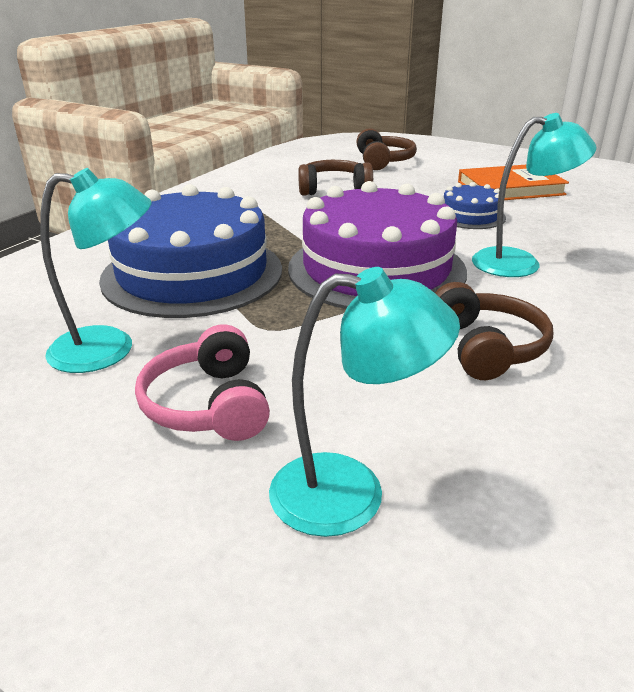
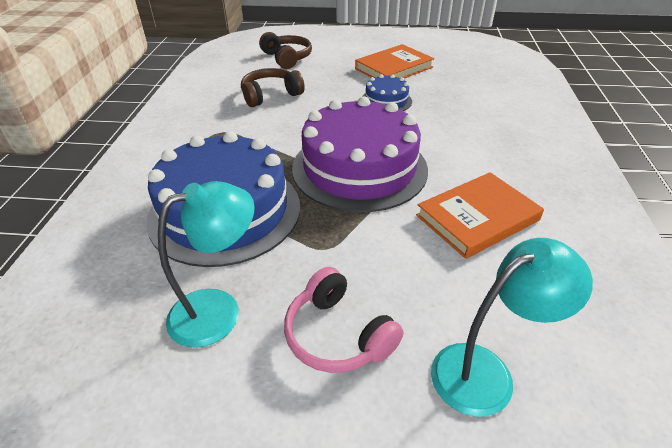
camera: 25 degrees left, 10 degrees up
(486, 347) = (477, 218): brown headphones -> orange book
(519, 262) = (446, 137): turquoise lamp -> none

